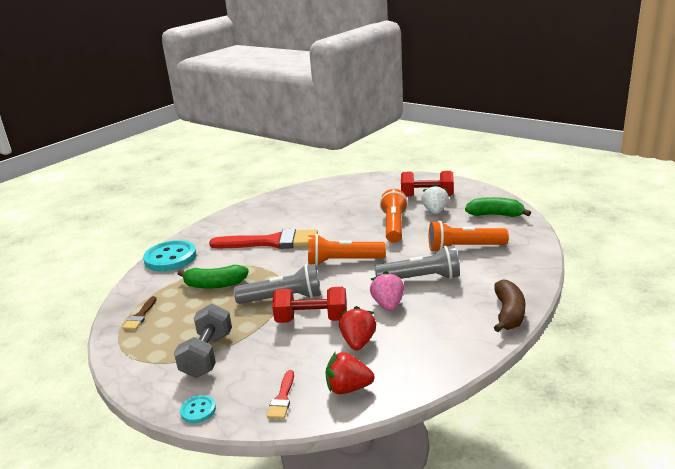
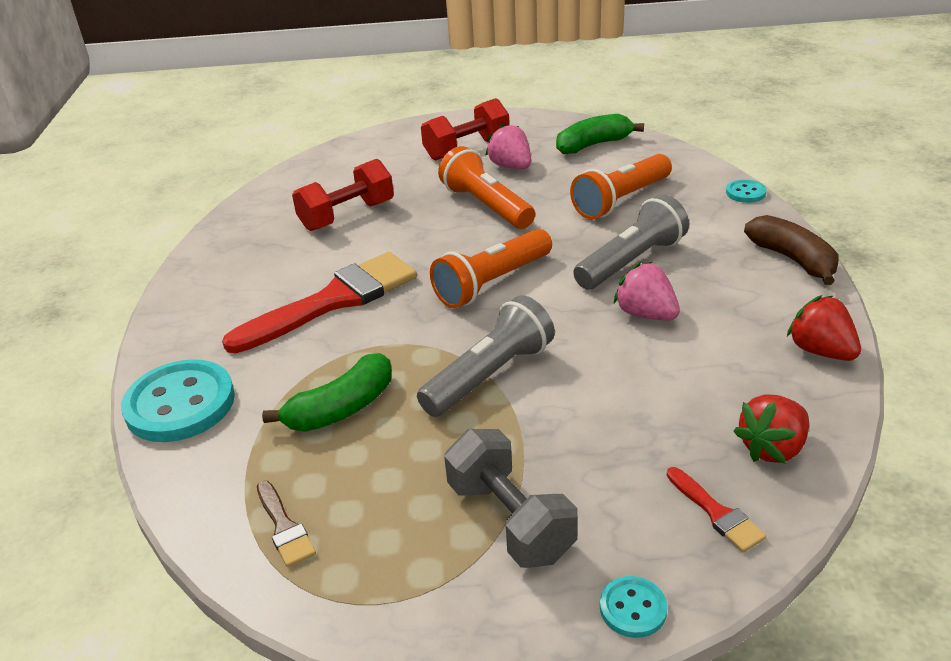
camera: 40 degrees left, 10 degrees up
(312, 319) = (579, 384): red dumbbell -> red dumbbell (347, 216)
(358, 342) = (688, 382): red strawberry -> red strawberry (820, 351)
(435, 211) = (511, 166): white strawberry -> pink strawberry
(541, 270) = (745, 193): none -> turquoise button

